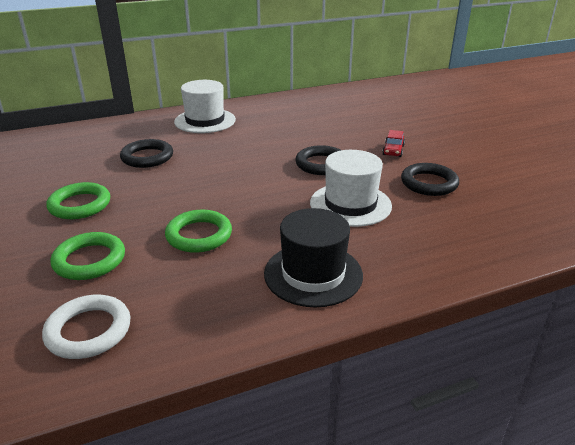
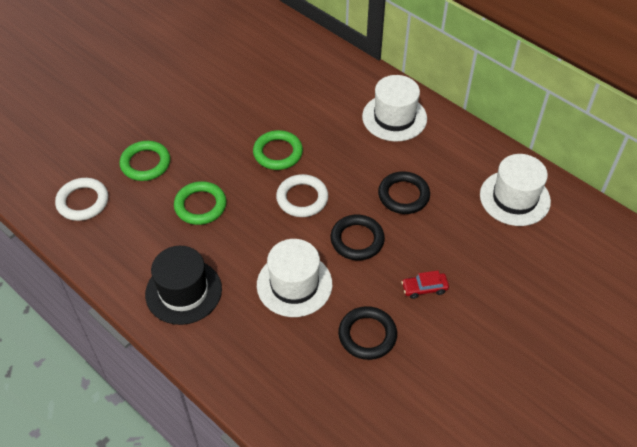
camera: 65 degrees right, 20 degrees up
(80, 205) = (205, 119): green ring -> green ring (278, 153)
(147, 157) = (297, 116): black ring -> black ring (403, 195)
(249, 177) = (302, 198): none -> white ring
(331, 103) = (514, 198): none -> white hat

